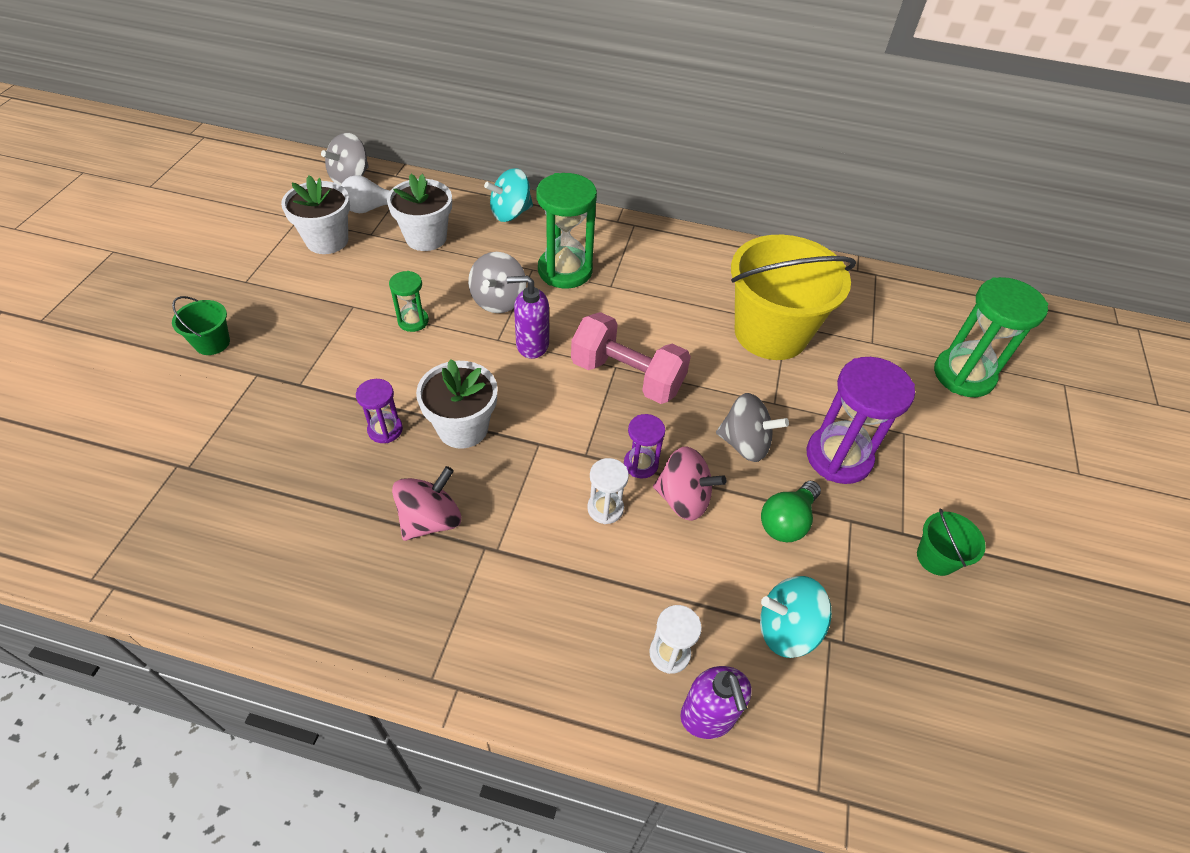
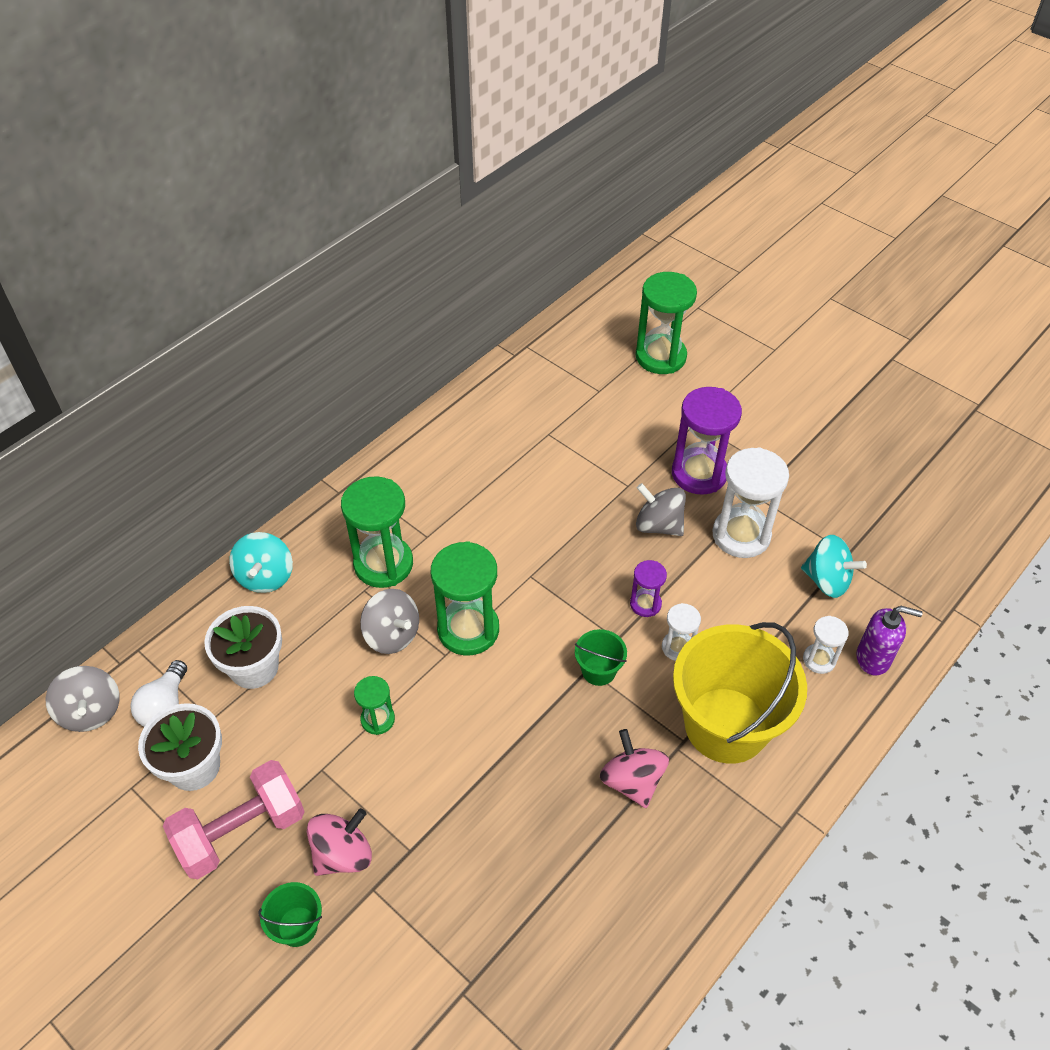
camera: 60 degrees left, 0 degrees up
(385, 430) = (511, 787): purple hourglass -> none
(463, 428) = (541, 722): white flower pot -> none
(532, 345) = (468, 629): purple soap dispenser -> green hourglass
(627, 376) = (546, 572): pink dumbbell -> pink dumbbell (241, 832)
(683, 499) = (692, 590): pink spinning top -> pink spinning top (343, 854)
(745, 444) = (658, 525): grey spinning top -> grey spinning top turned 105 degrees counterclockwise
(770, 333) = (552, 449): yellow bucket -> yellow bucket (726, 725)
(786, 521) = (741, 535): green light bulb -> white hourglass
(786, 629) = (827, 580): turquoise spinning top -> turquoise spinning top turned 90 degrees counterclockwise
(936, 558) = (806, 466): green bucket -> green bucket (598, 670)

